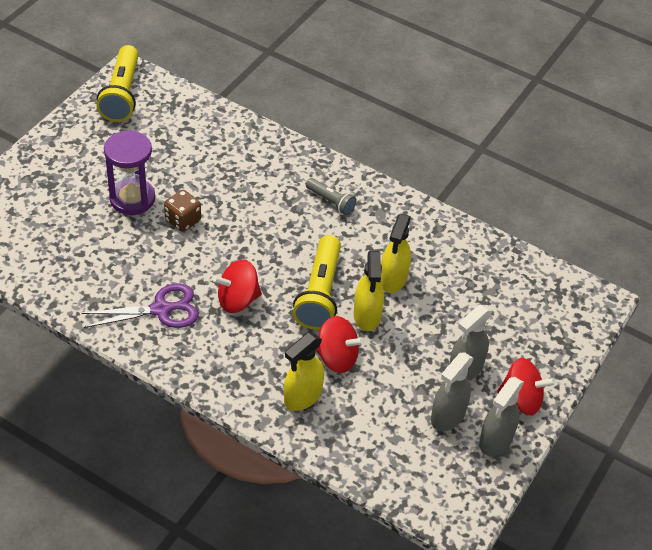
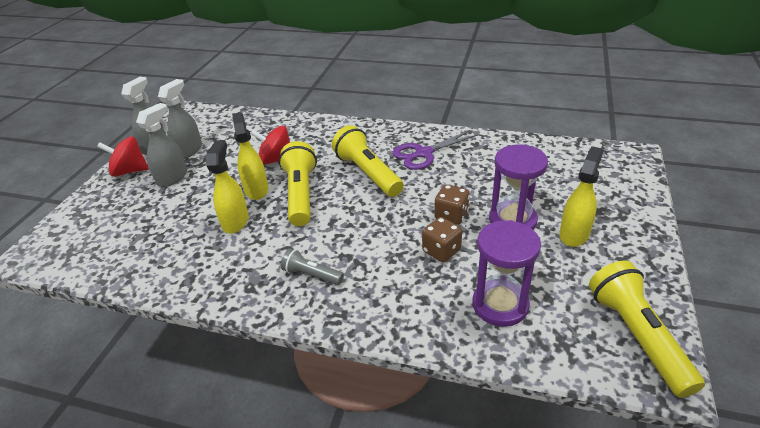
camera: 170 degrees right, 10 degrees down
(196, 137) = (500, 305): none -> purple hourglass
(213, 190) = (441, 251): none -> brown dice
(237, 300) = (368, 173): red spinning top -> yellow flashlight
(302, 396) = (296, 136): yellow spray bottle -> yellow spray bottle (574, 234)

